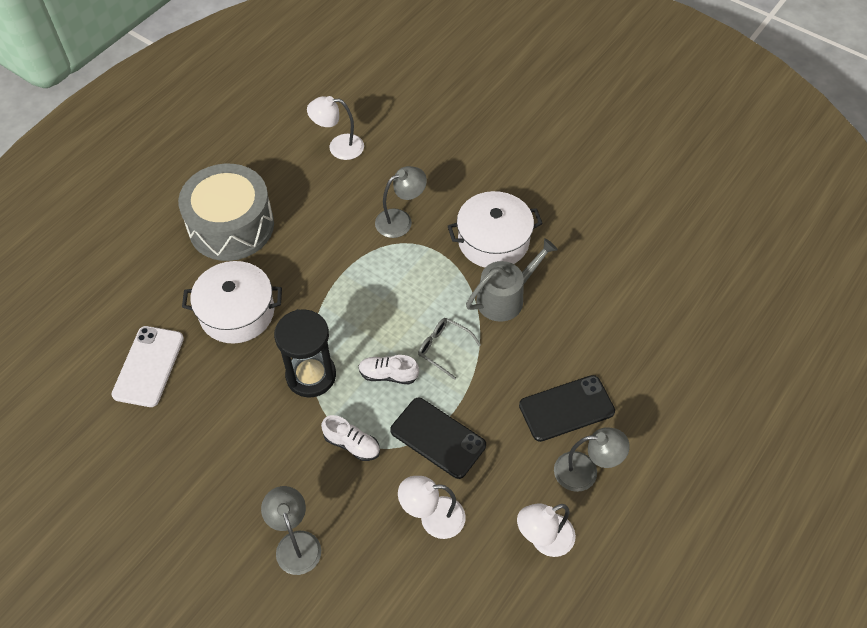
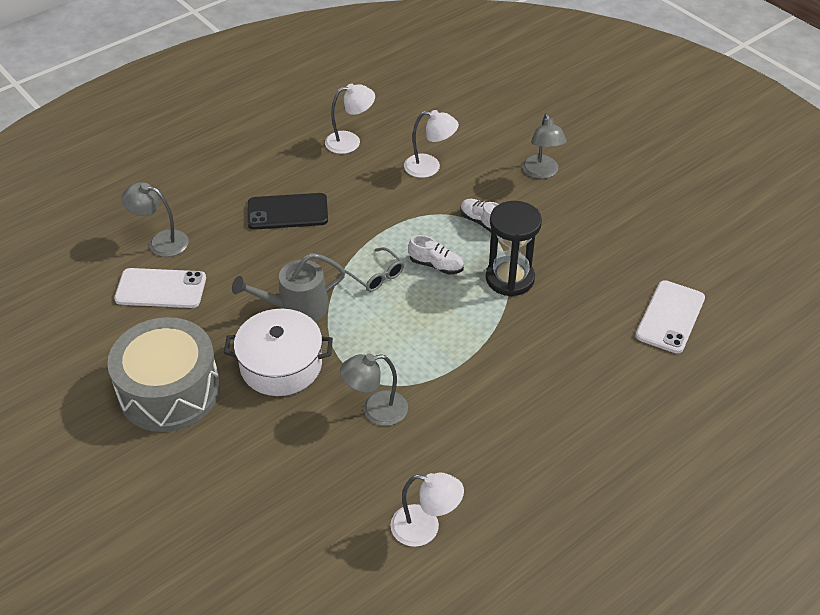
camera: 165 degrees left, 10 degrees down
(231, 226) = (579, 446): grey drum -> grey drum (169, 390)
(237, 312) = (578, 348): white pot -> none
(438, 438) = (407, 213): black phone -> none
(585, 471) = (296, 171): grey lamp -> grey lamp (161, 242)
(638, 288) = (161, 289): none -> white phone

